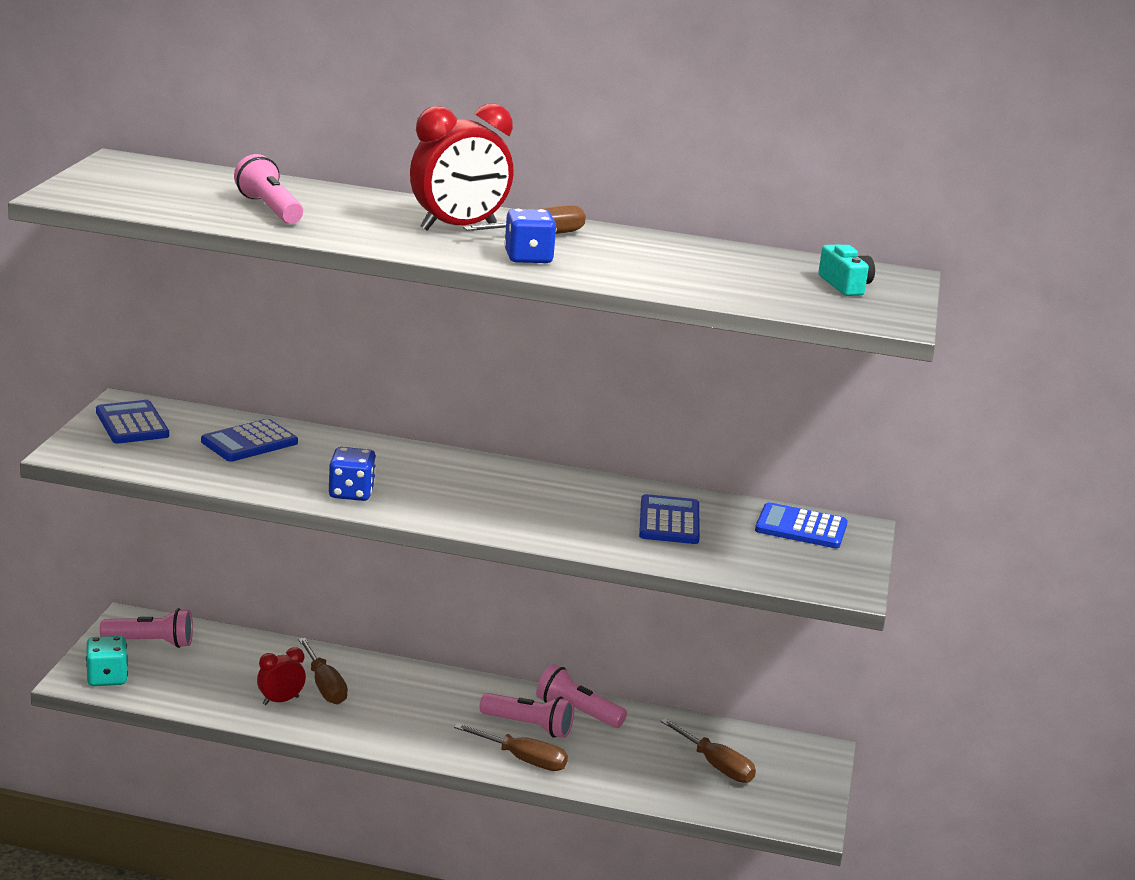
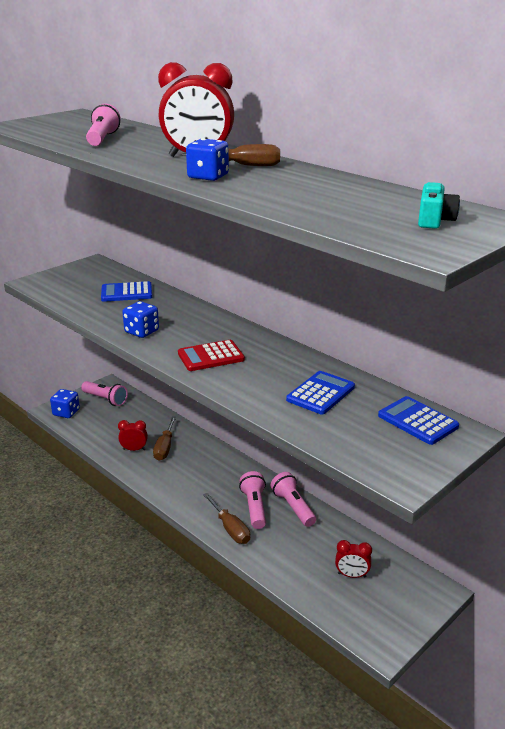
camera: 35 degrees right, 5 degrees up
(107, 677) = (66, 412): turquoise dice -> blue dice
(132, 424) = (82, 273): blue calculator -> none
(487, 506) = (211, 356): none -> red calculator
(529, 726) = (254, 507): pink flashlight -> pink flashlight turned 150 degrees counterclockwise
(715, 765) = (351, 575): brown screwdriver -> red clock

